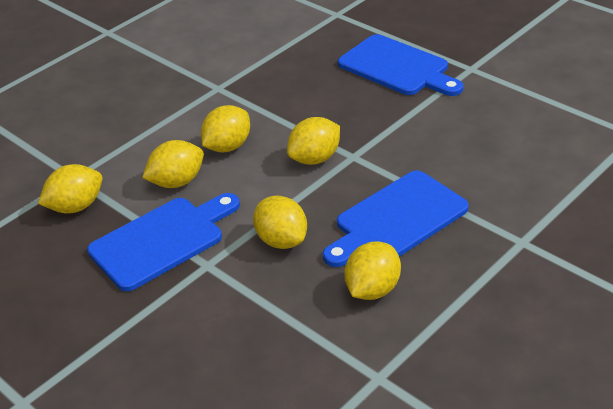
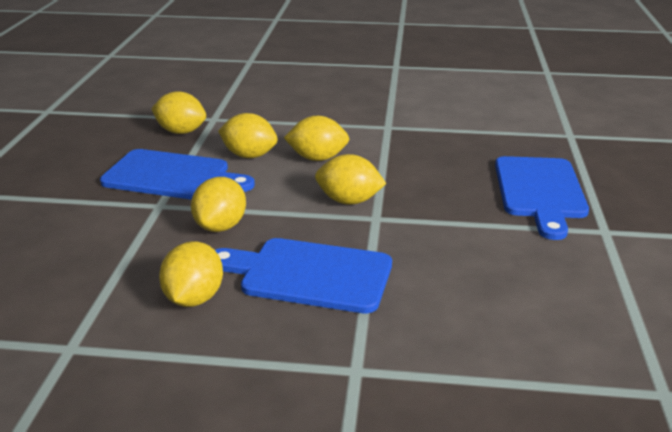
camera: 50 degrees right, 10 degrees down
(373, 289) = (194, 298): yellow lemon -> yellow lemon turned 75 degrees counterclockwise

